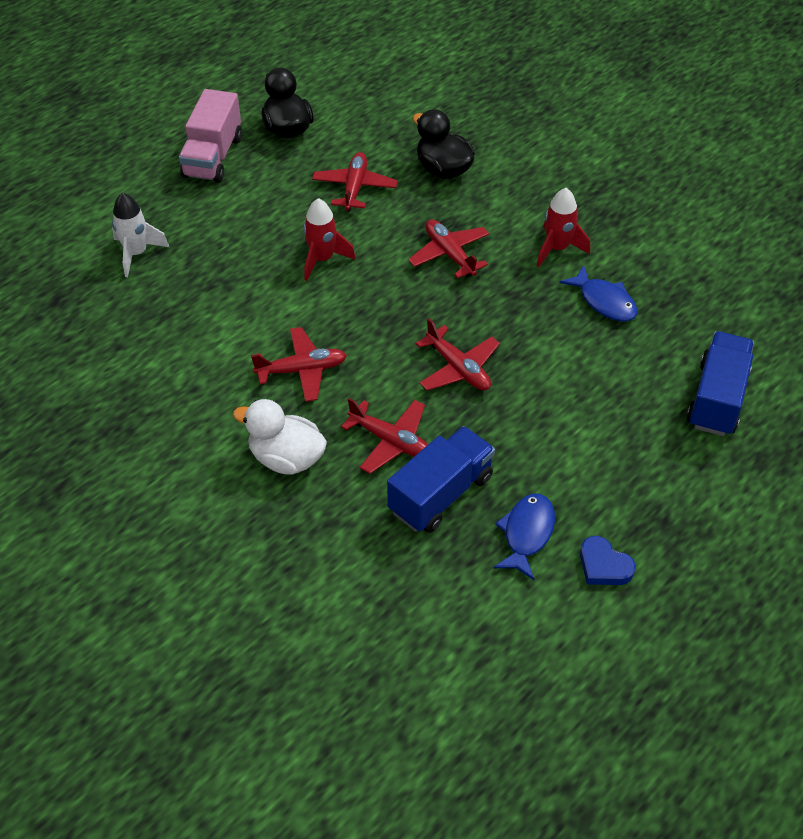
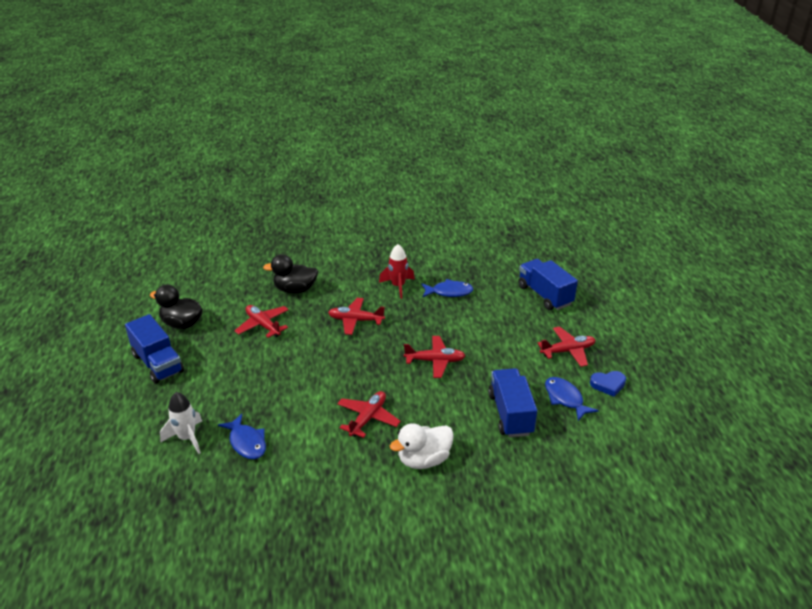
camera: 50 degrees left, 15 degrees down
(173, 300) = (246, 442): none -> blue fish
(213, 157) = (157, 363): pink truck -> blue truck
(322, 259) = (298, 365): red rocket -> none
(391, 441) = (456, 412): red plane -> red plane (567, 351)

